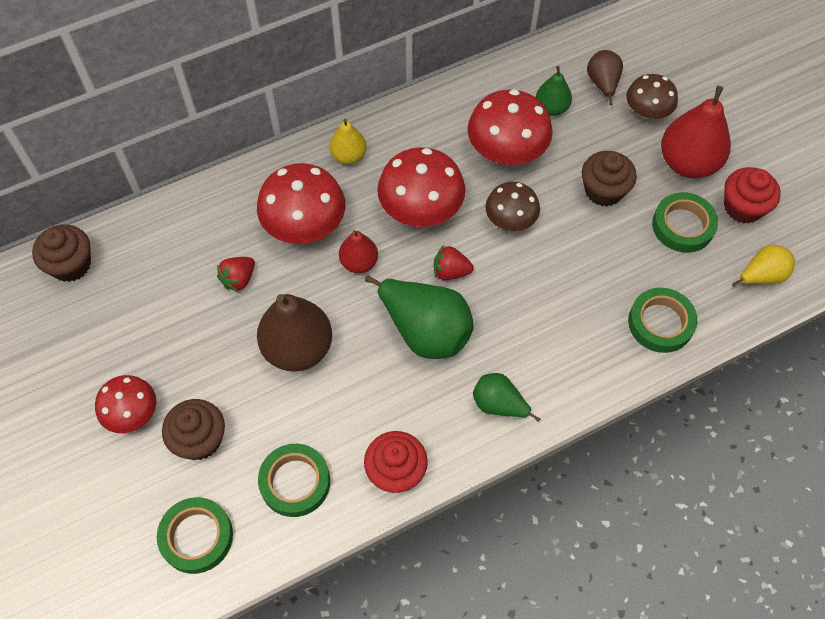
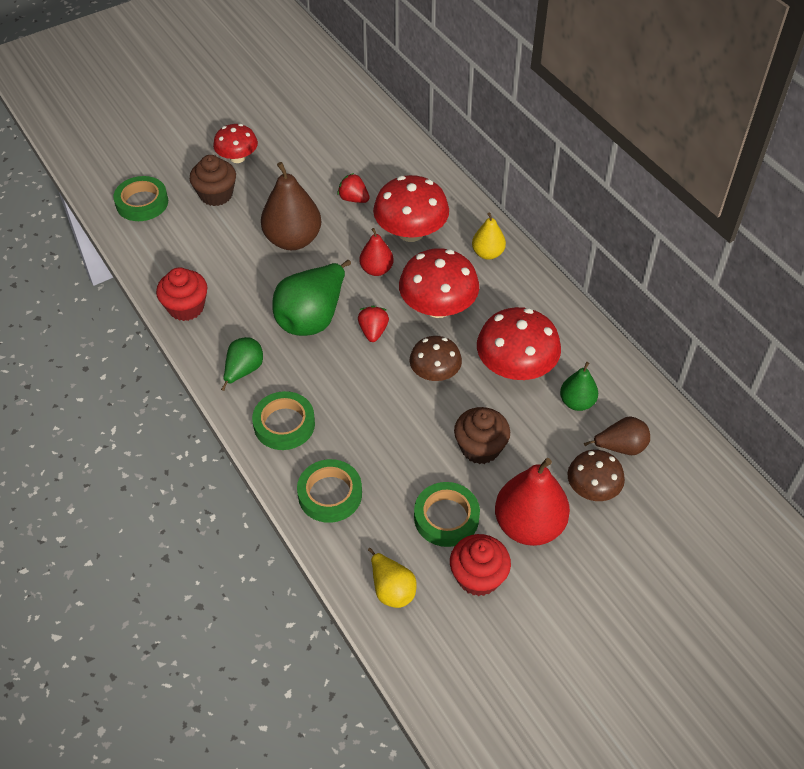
camera: 85 degrees right, 10 degrees down
(71, 264) = (359, 108): brown cupcake -> none
(295, 482) = (180, 250): green tape -> green tape (284, 424)

